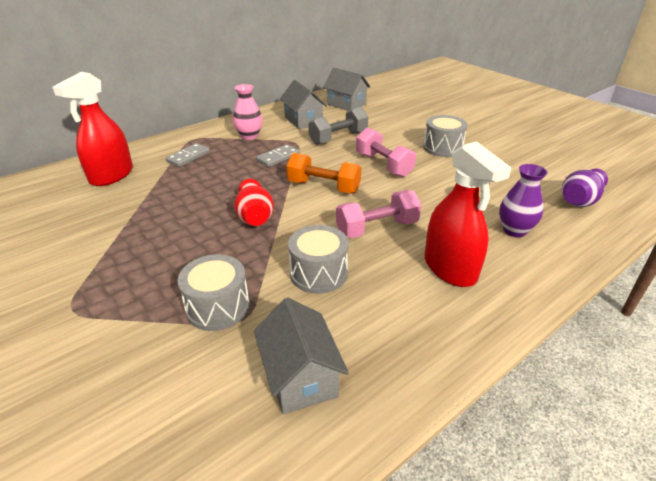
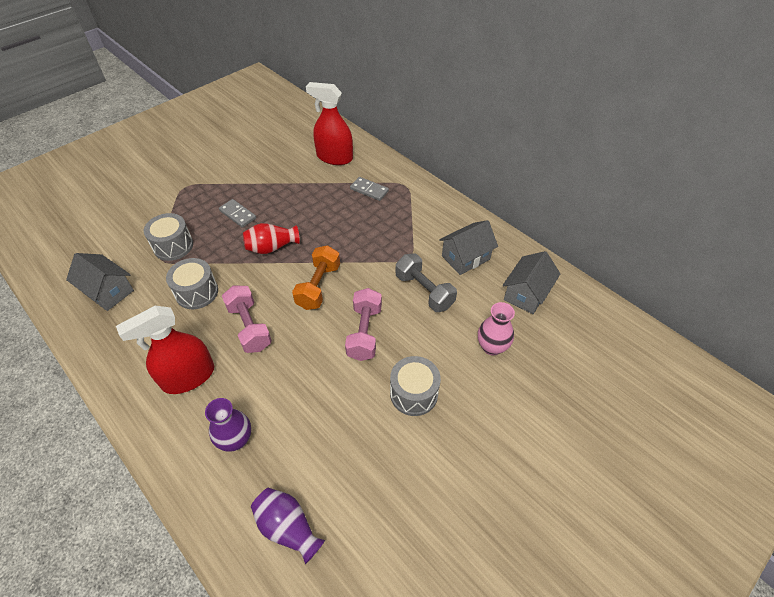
camera: 85 degrees right, 15 degrees up
(249, 136) = (417, 221): pink vase -> pink vase (492, 347)
(278, 157) = (373, 248): grey domino -> grey domino (238, 214)
(300, 376) = (108, 291): grey house -> grey house turned 60 degrees clockwise
(383, 165) = (364, 332): pink dumbbell -> pink dumbbell turned 45 degrees counterclockwise

